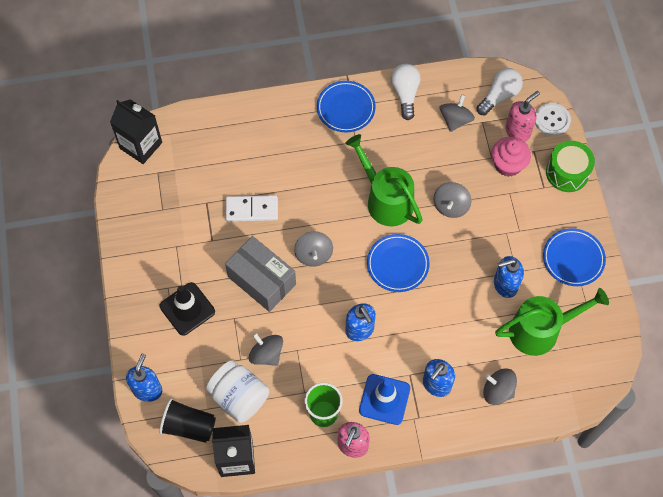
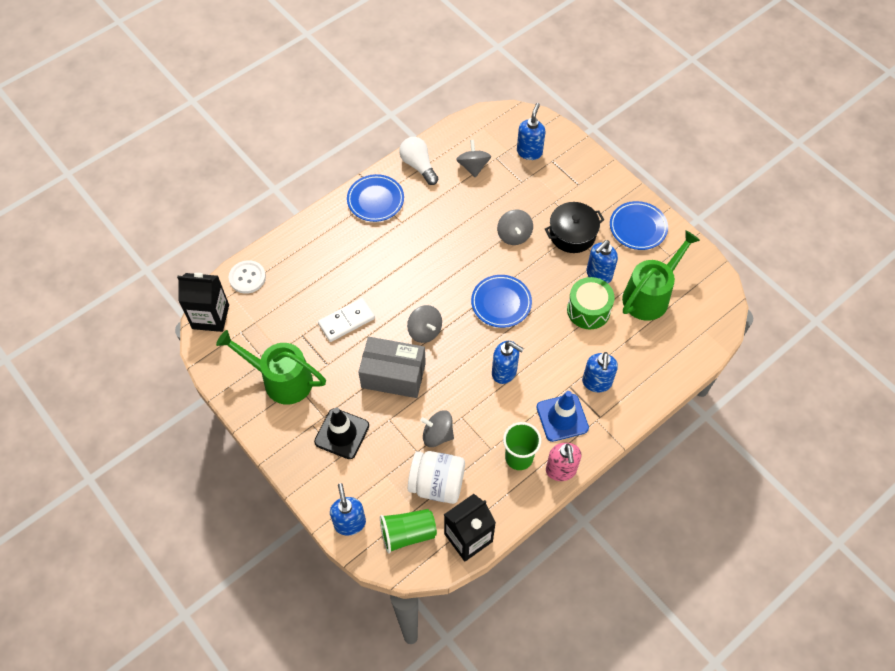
camera: 30 degrees left, 5 degrees down
(189, 426) = (407, 534): black cup -> green cup
(386, 200) = (457, 256): green watering can -> green watering can (281, 380)
(498, 391) = (649, 361): grey spinning top -> none
(499, 96) = (496, 132): white light bulb -> none
(506, 233) = (572, 234): none -> black pot
(508, 165) = (538, 181): pink cupcake -> none
(518, 131) = (529, 152): pink soap dispenser -> blue soap dispenser
(552, 120) = (550, 131): white button -> white button (247, 278)
(567, 172) = (589, 164): green drum -> green drum (588, 310)

